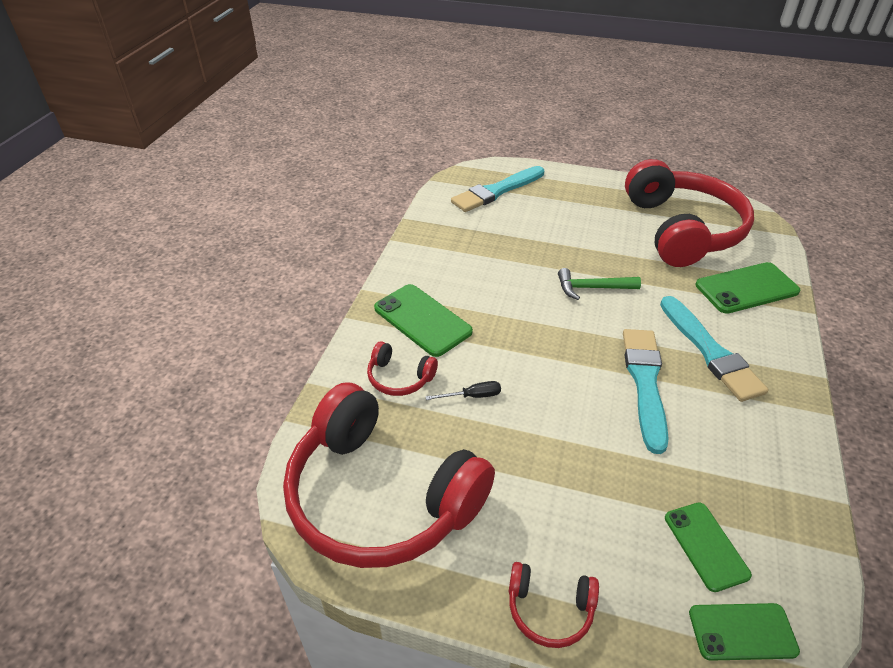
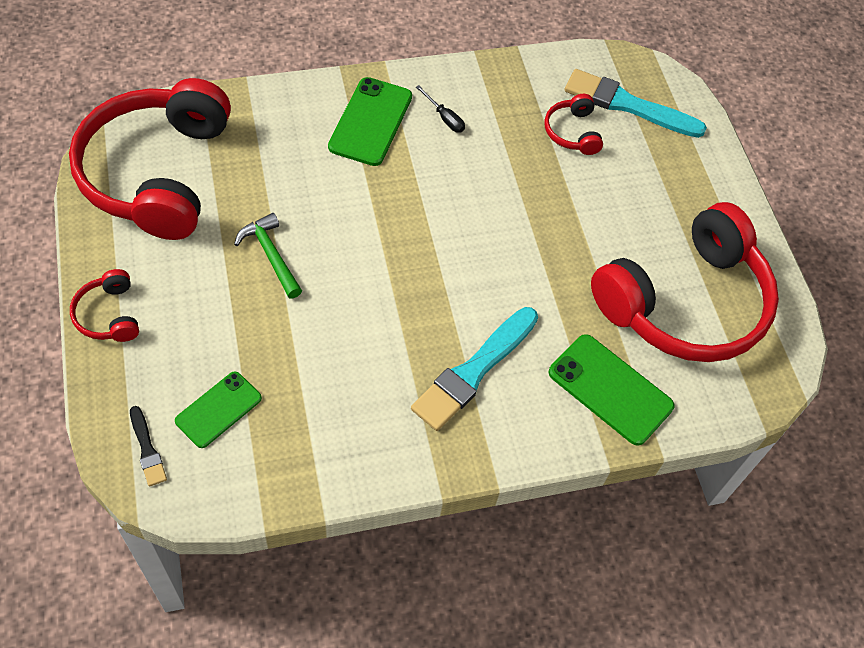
camera: 55 degrees right, 15 degrees up
(399, 377) = (287, 134): red headphones -> red headphones (572, 132)
(472, 396) = (295, 194): black screwdriver -> black screwdriver (444, 118)
(592, 288) = (510, 242): green hammer -> green hammer (270, 255)
(645, 383) = (391, 323): turquoise brush -> none
(742, 631) = (147, 449): green phone -> black brush

